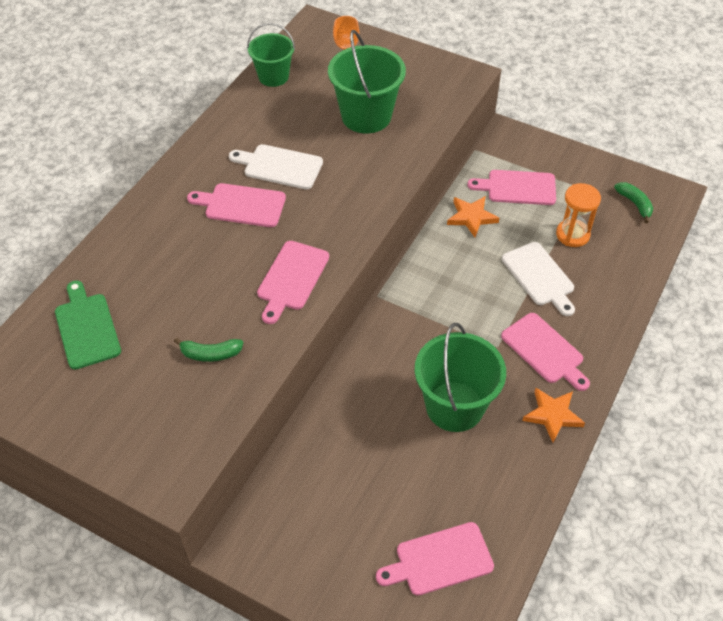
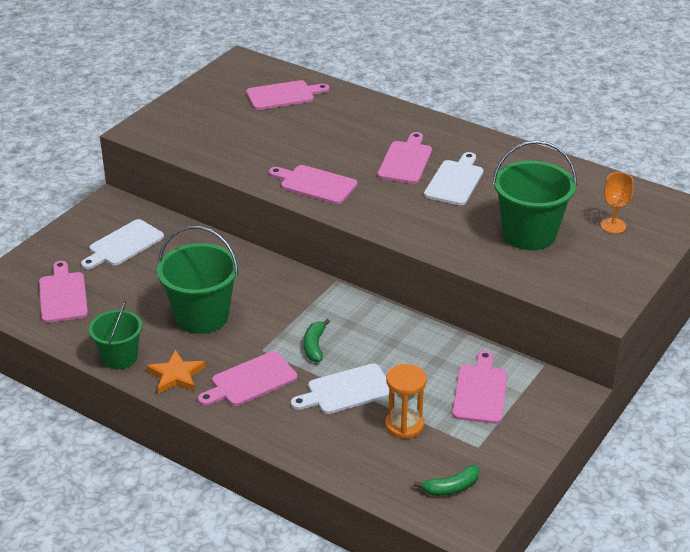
camera: 95 degrees right, 15 degrees down
(87, 328) = (283, 95): green cutting board -> pink cutting board
(210, 354) = (245, 146): green banana -> green banana (314, 346)
(273, 76) = (588, 180): green bucket -> green bucket (119, 357)
(331, 512) = (123, 244): none -> white cutting board
(471, 217) = (435, 351): orange star -> none

